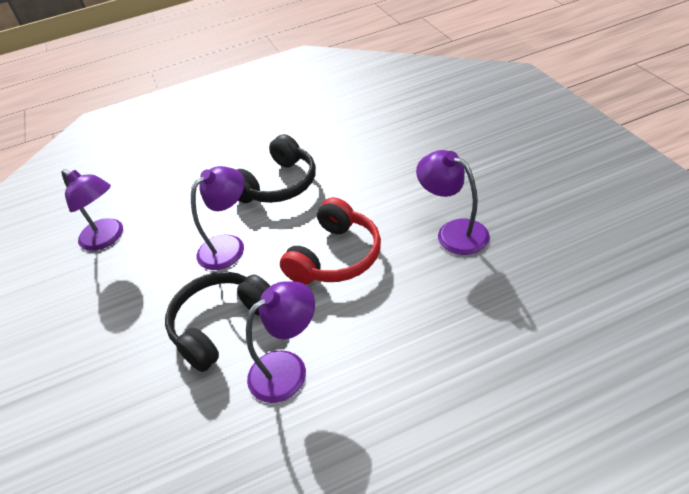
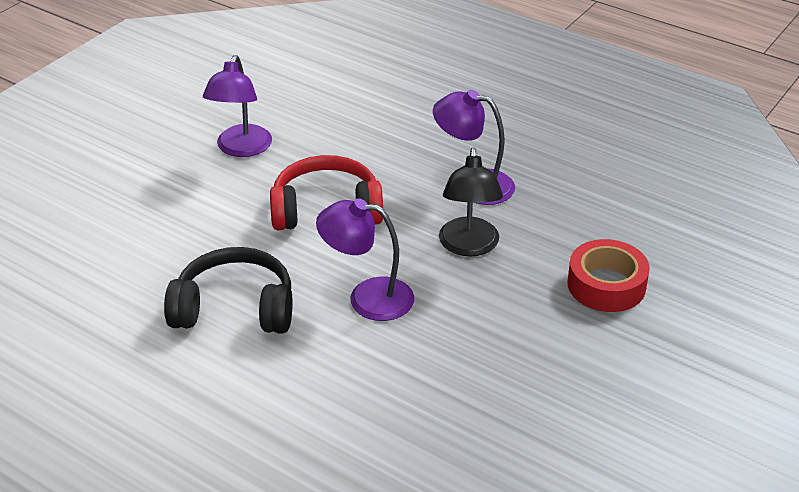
camera: 130 degrees left, 5 degrees down
(99, 394) = (606, 285): none -> red tape
(107, 238) = (439, 428): purple lamp -> none
(221, 325) = (469, 246): black headphones -> black lamp

